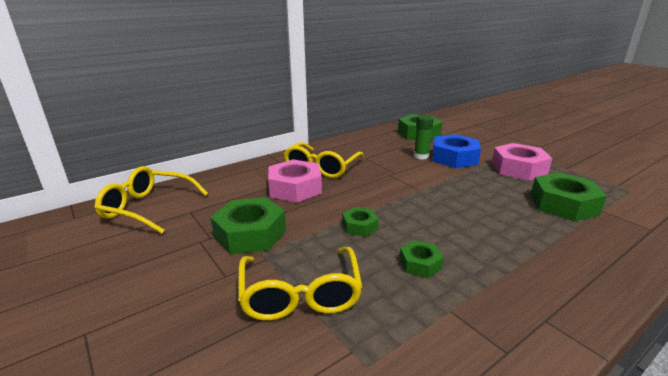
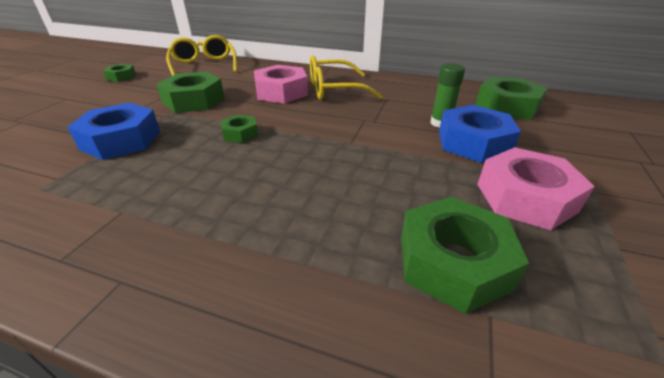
camera: 55 degrees right, 10 degrees up
(300, 295) = (121, 140): yellow glasses -> blue nut
(420, 264) = (193, 178): green nut -> green nut (121, 77)

